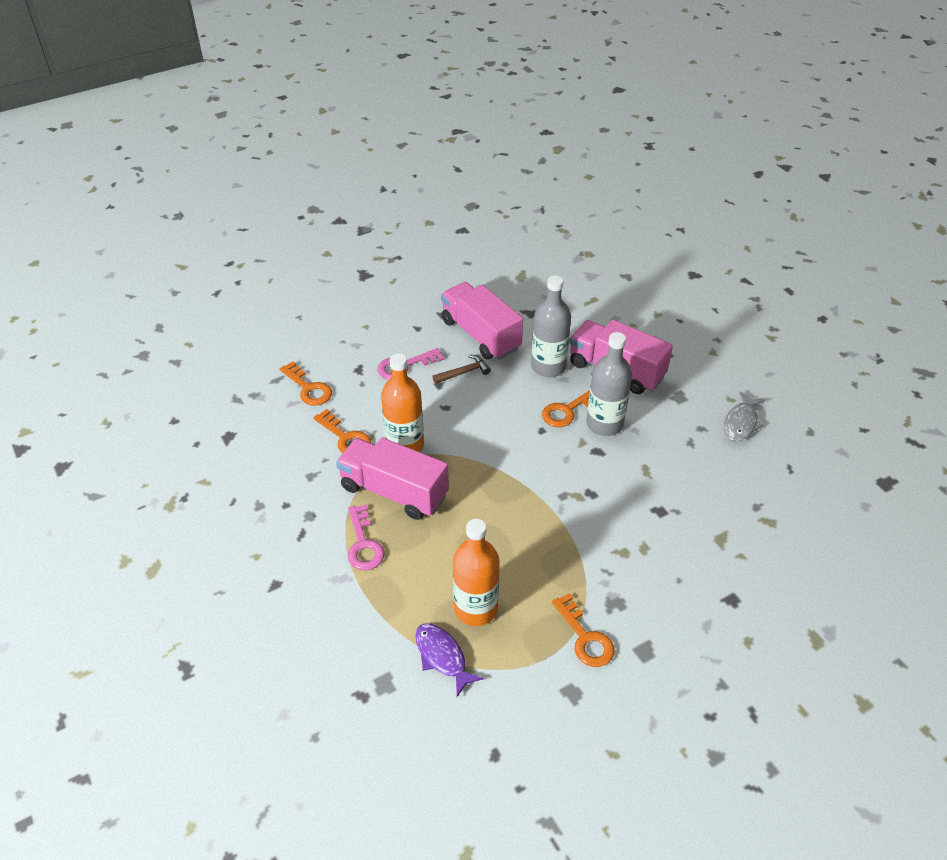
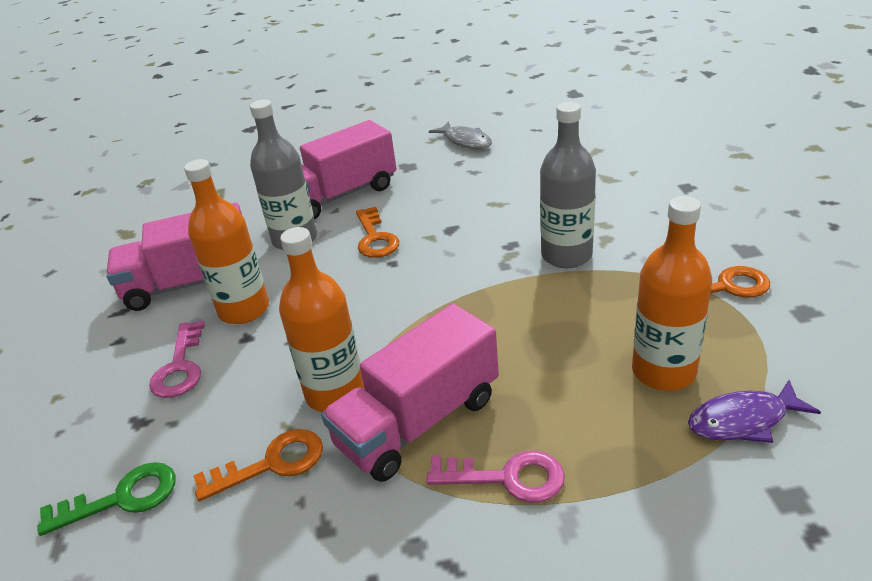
camera: 65 degrees left, 10 degrees down
(308, 388) = (121, 498): orange key -> green key
(464, 372) = (244, 310): brown hammer -> orange bottle
(604, 424) = (413, 217): grey bottle -> grey bottle (566, 255)

